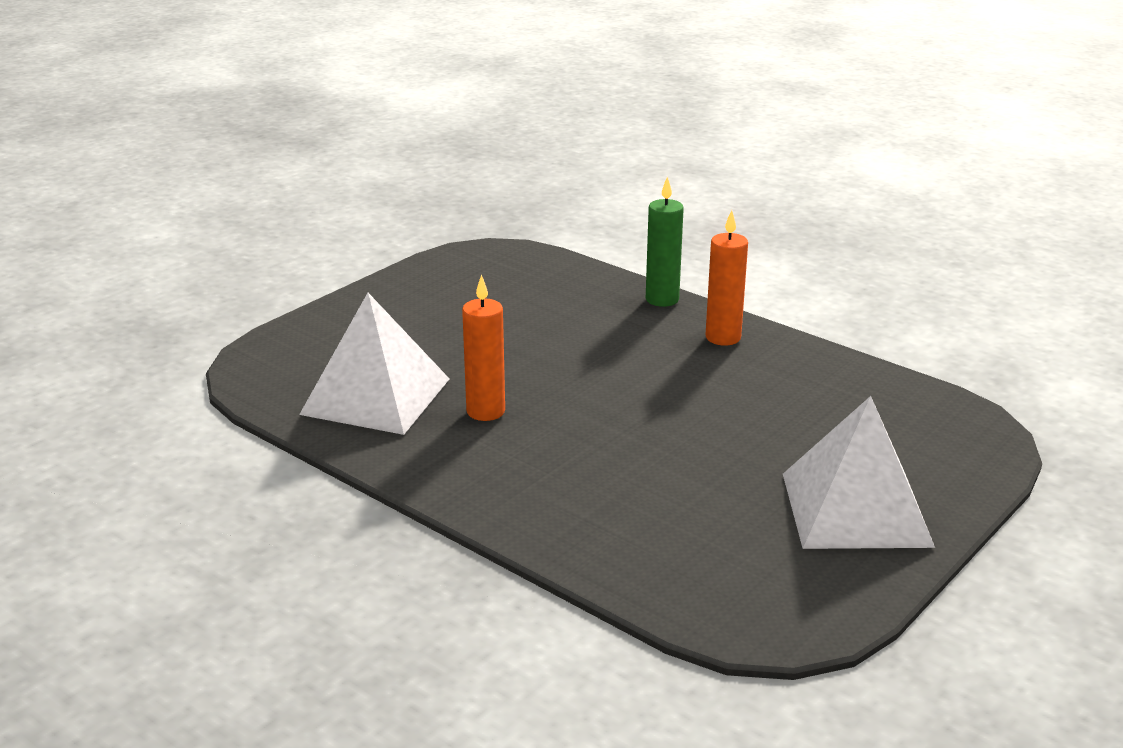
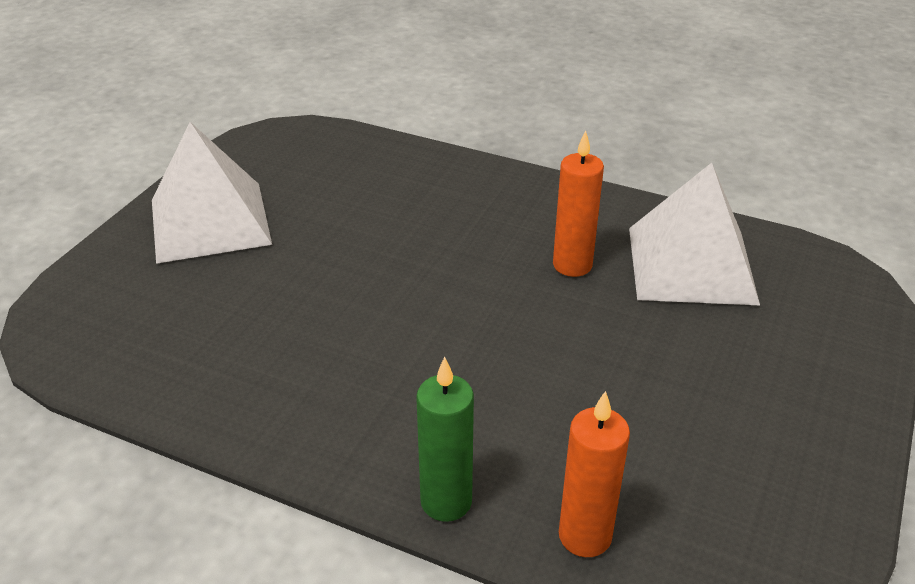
camera: 165 degrees right, 10 degrees up
(723, 337) = (345, 429): orange candle -> orange candle (585, 536)

